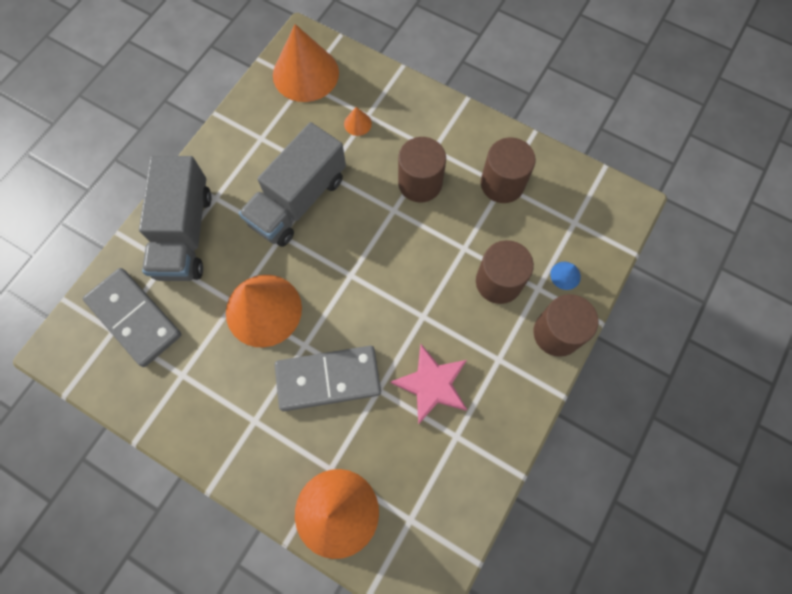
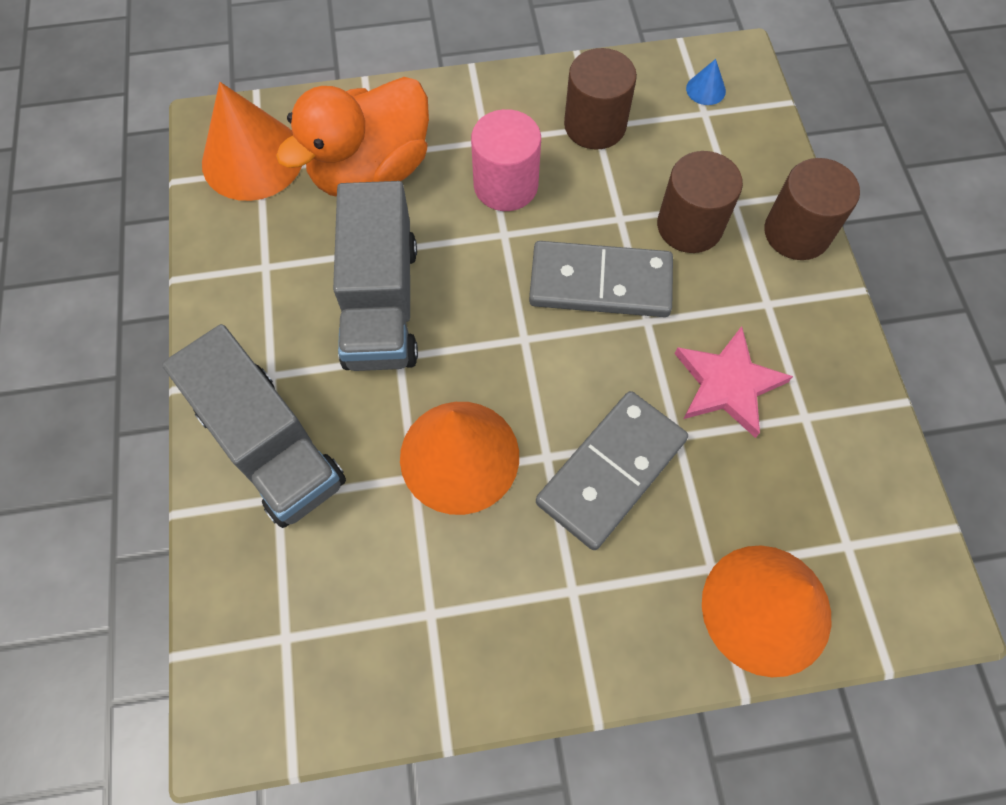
camera: 40 degrees left, 5 degrees down
(135, 318) = (300, 597): grey domino -> grey domino (600, 283)
(357, 123) = (371, 171): orange cone -> orange duck
(420, 183) = (505, 185): brown cylinder -> pink cylinder
(565, 275) = (748, 170): blue cone -> blue cone (705, 89)

